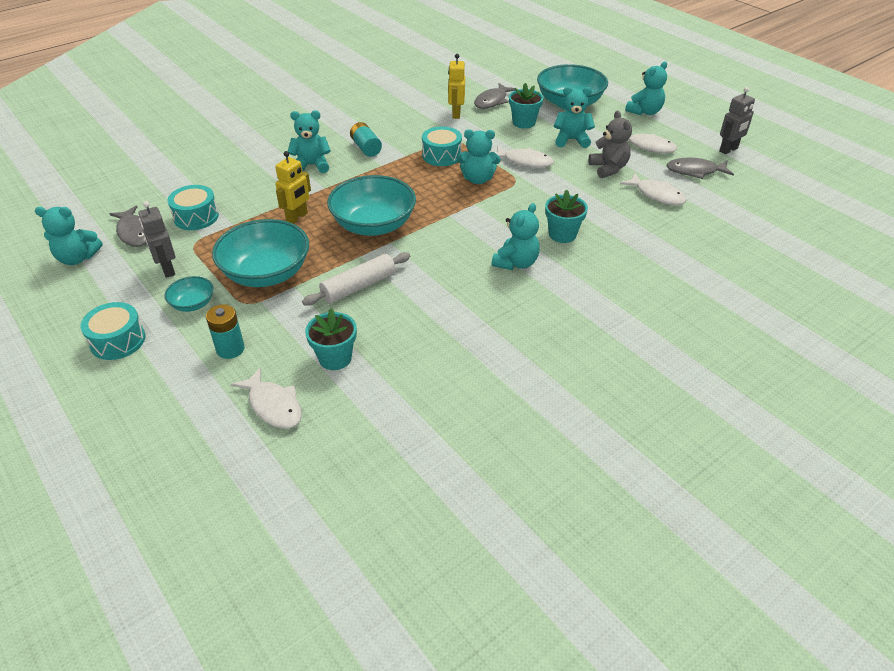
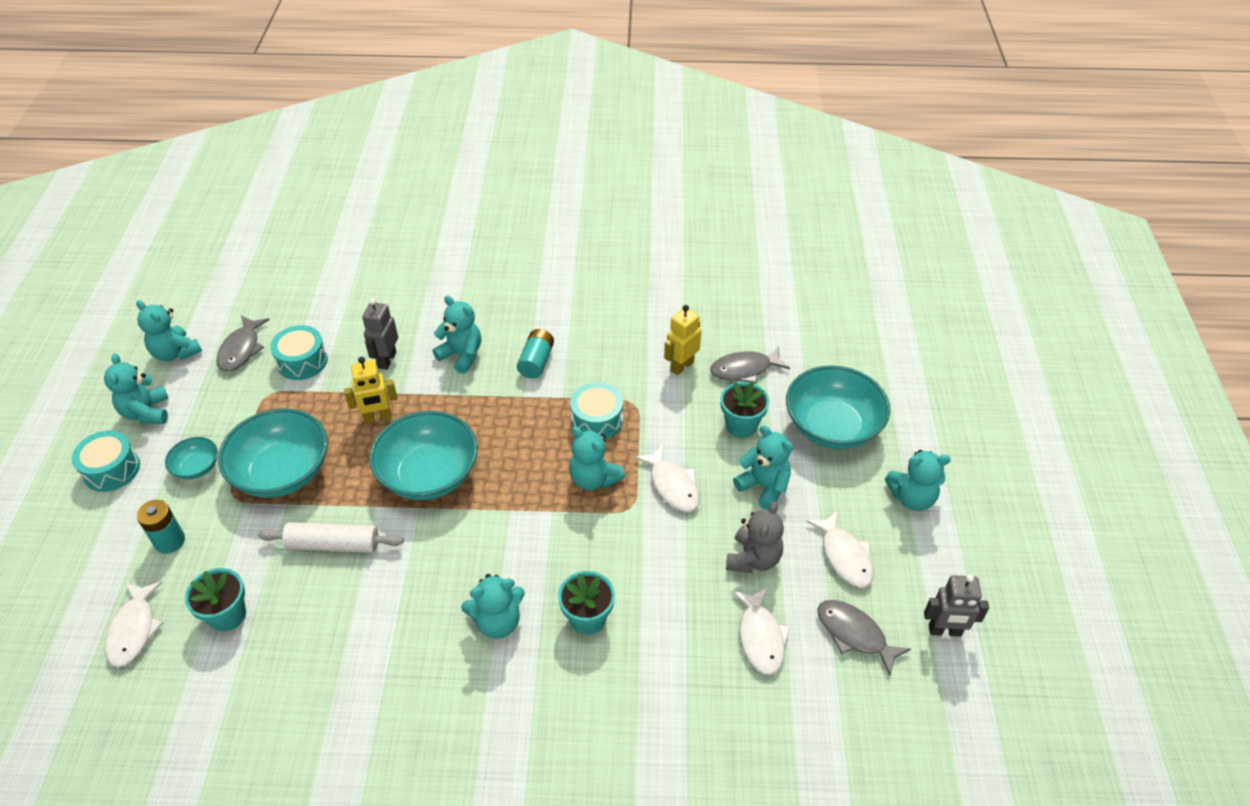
camera: 40 degrees right, 5 degrees up
(101, 298) = (146, 412): none -> turquoise teddy bear
(167, 269) = (220, 412): grey robot -> grey robot (387, 360)

